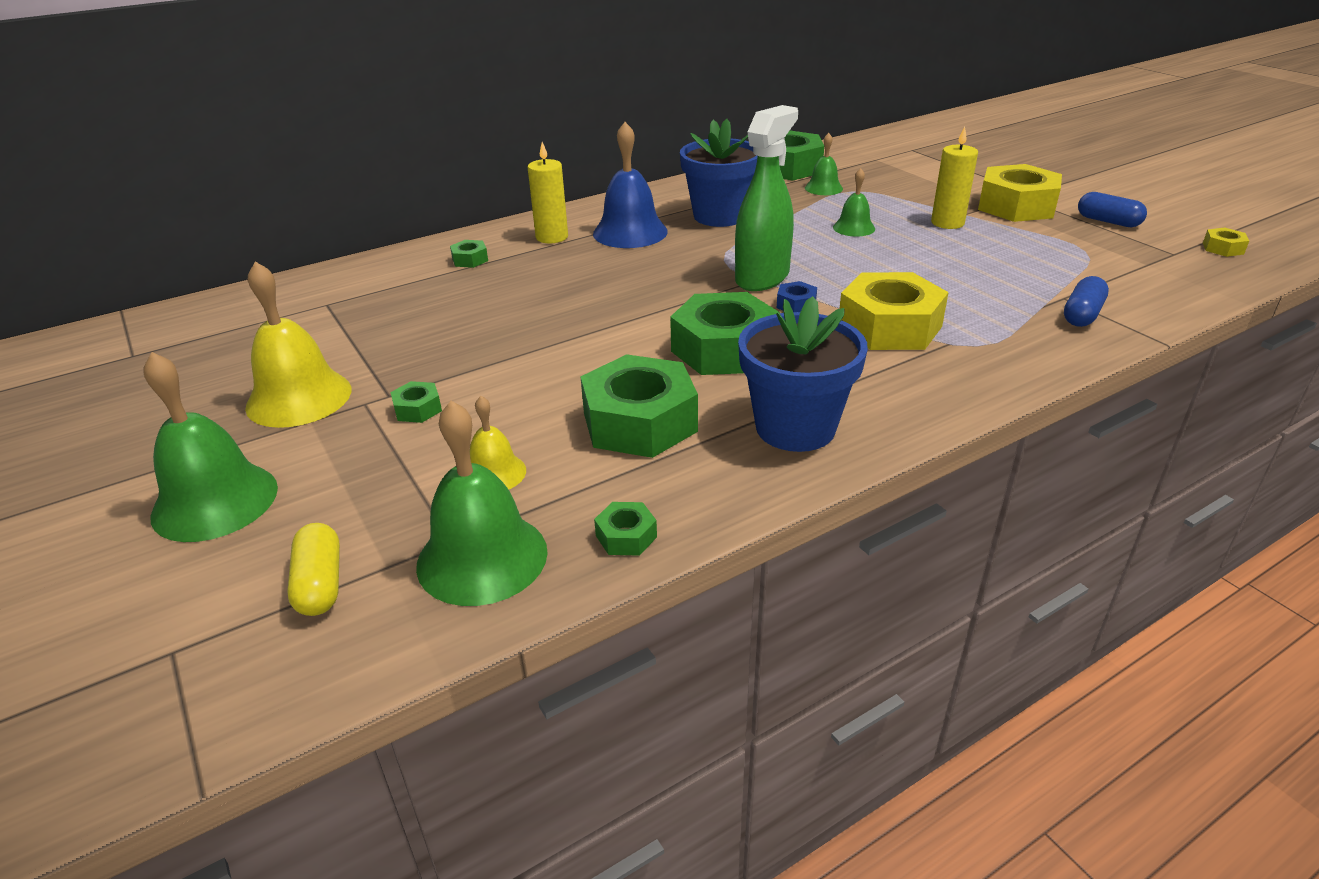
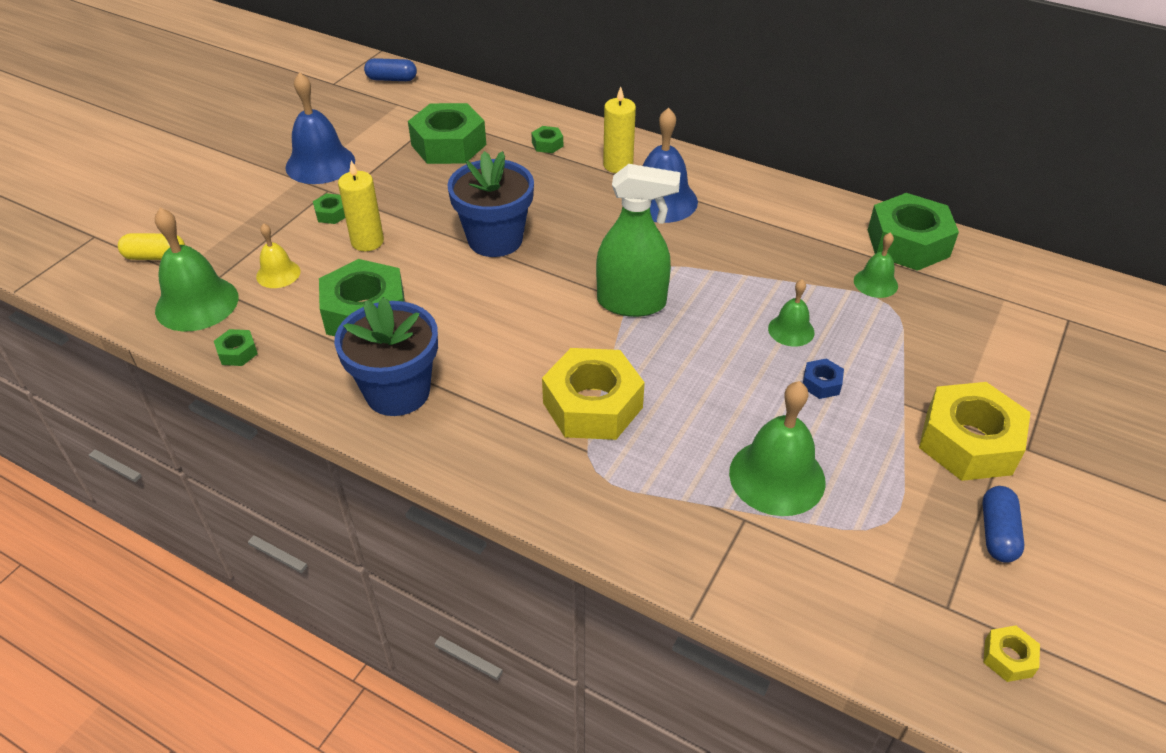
camera: 60 degrees right, 10 degrees up
(215, 501) = (209, 187): green bell -> green bell (777, 477)
(299, 398) = (320, 164): yellow bell -> blue bell
(320, 584) = (155, 256): yellow capsule -> yellow capsule turned 45 degrees clockwise
(720, 216) = (741, 238): blue flower pot -> blue flower pot (495, 239)
(724, 349) = (491, 320): green nut -> green nut (448, 145)
(796, 304) = (595, 337): blue nut -> blue nut (821, 383)
(947, 223) = (865, 395): yellow candle -> yellow candle (367, 241)
(1082, 315) = (713, 539): blue capsule -> blue capsule (392, 79)

